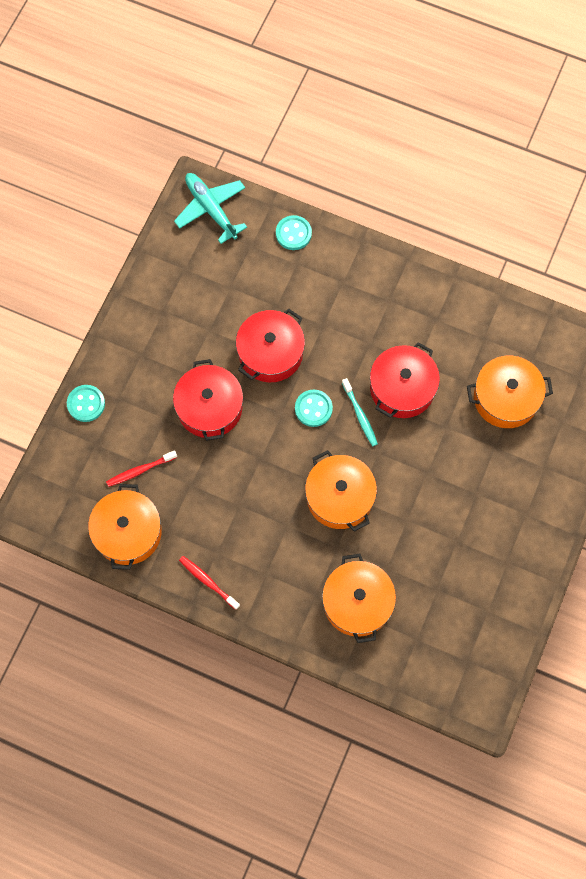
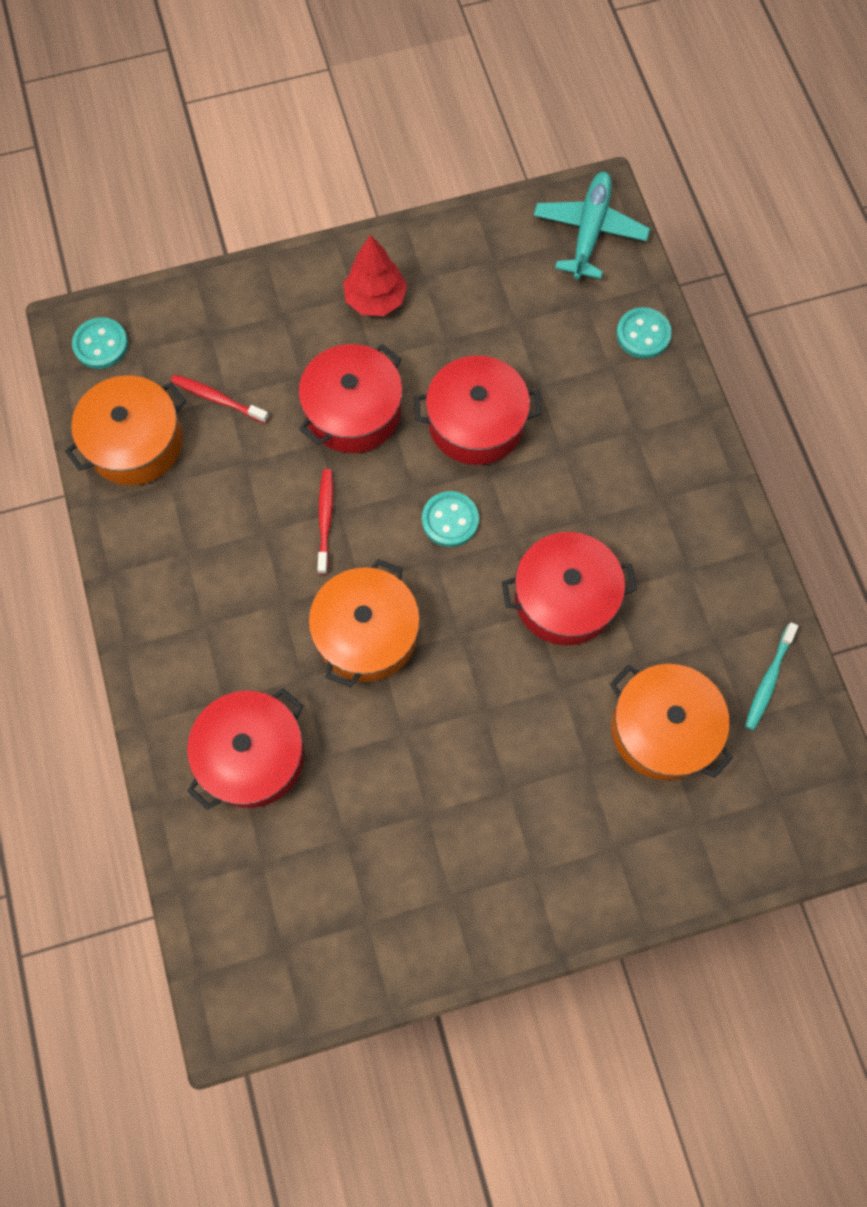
camera: 50 degrees right, 0 degrees up
(86, 404) = (248, 288): turquoise button -> turquoise button (101, 345)
(153, 345) = (375, 299): none -> red tree
(208, 581) = (144, 569): red toothbrush -> red toothbrush (325, 519)
(357, 602) = (252, 755): orange pot -> red pot
(360, 415) = (488, 577): turquoise toothbrush -> turquoise toothbrush (768, 680)

